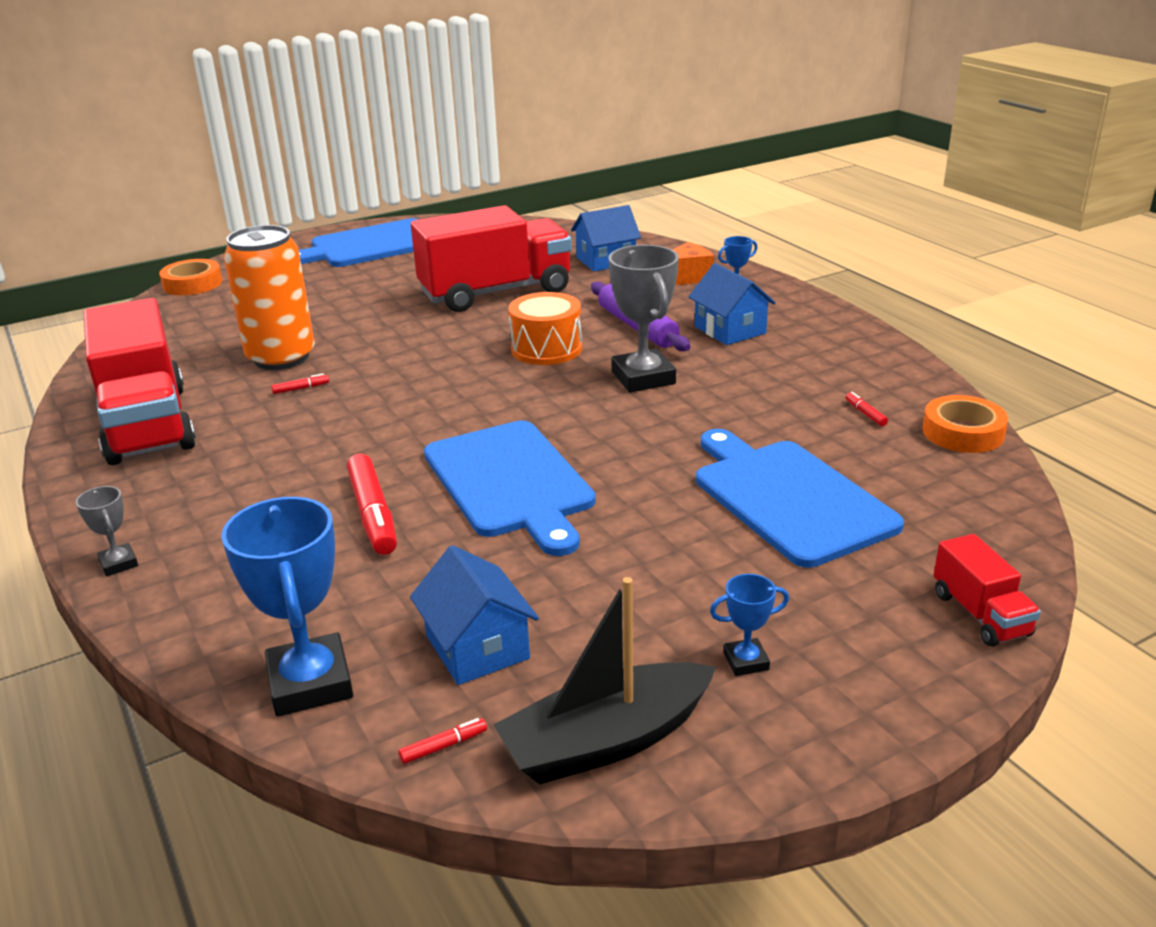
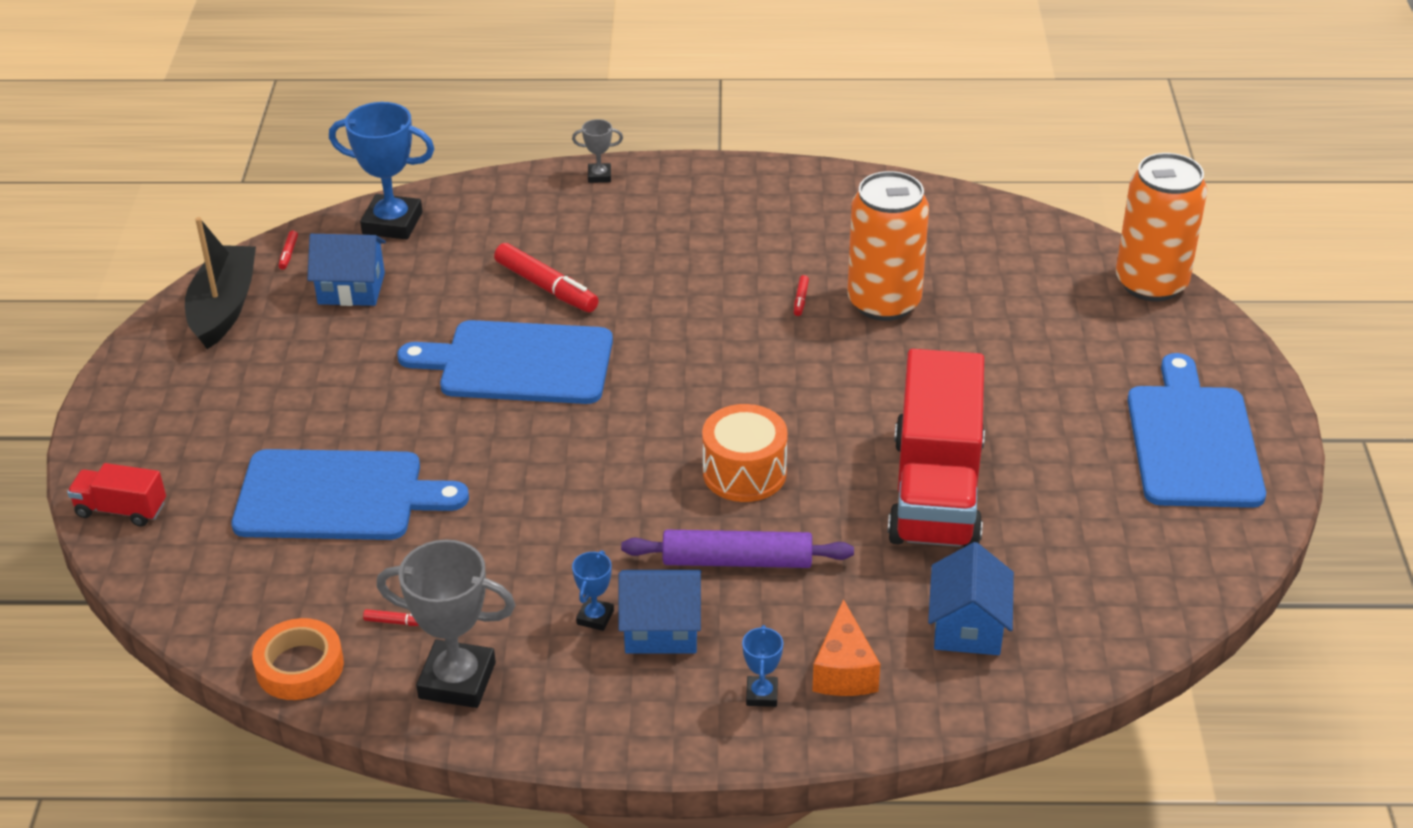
camera: 120 degrees right, 10 degrees up
(148, 424) = (807, 212): red truck -> none
(192, 284) = (1151, 283): orange tape -> orange can
(373, 514) = (546, 287): red marker -> red marker turned 150 degrees counterclockwise
(643, 378) = (616, 510): grey trophy -> grey trophy (457, 680)
(746, 661) = (213, 385): blue trophy -> blue trophy (595, 617)

